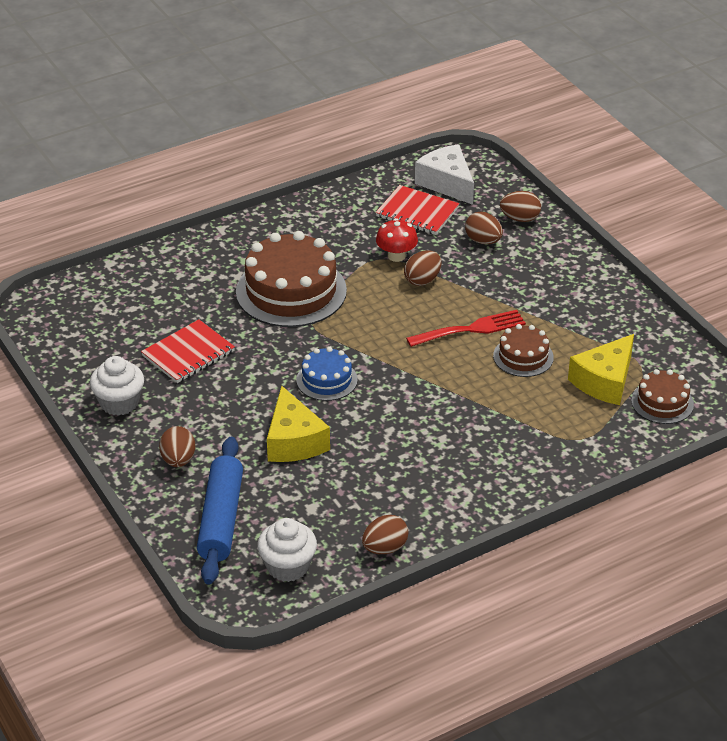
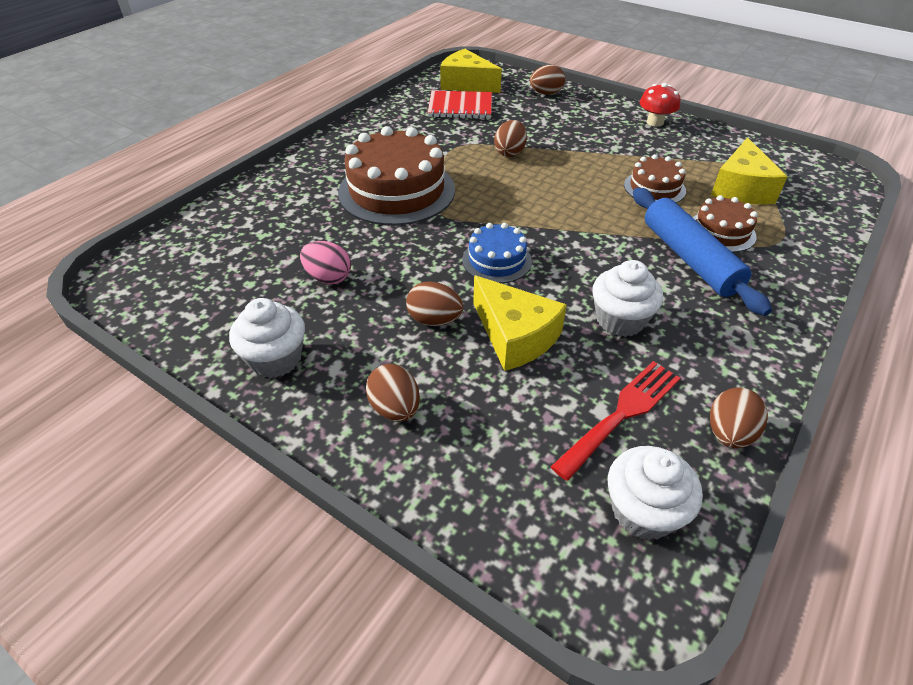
camera: 25 degrees left, 5 degrees up
(188, 354) = (328, 277): red notebook -> pink egg
(221, 519) = (505, 472): blue rolling pin -> blue rolling pin (689, 258)
(381, 455) = (620, 320): none -> white cupcake
(396, 256) = (470, 140): red mushroom -> red mushroom (655, 122)
(447, 183) = (466, 84): white cheese -> yellow cheese
(471, 329) = (588, 178): red fork -> red fork (621, 414)
(483, 241) = (532, 114): brown egg -> brown egg (434, 320)
(662, 402) = (804, 191): brown cake -> brown cake (721, 232)

